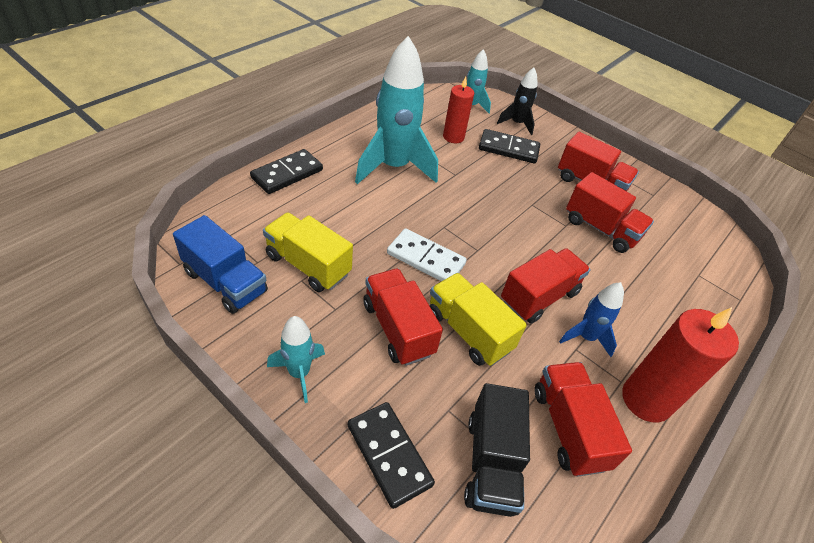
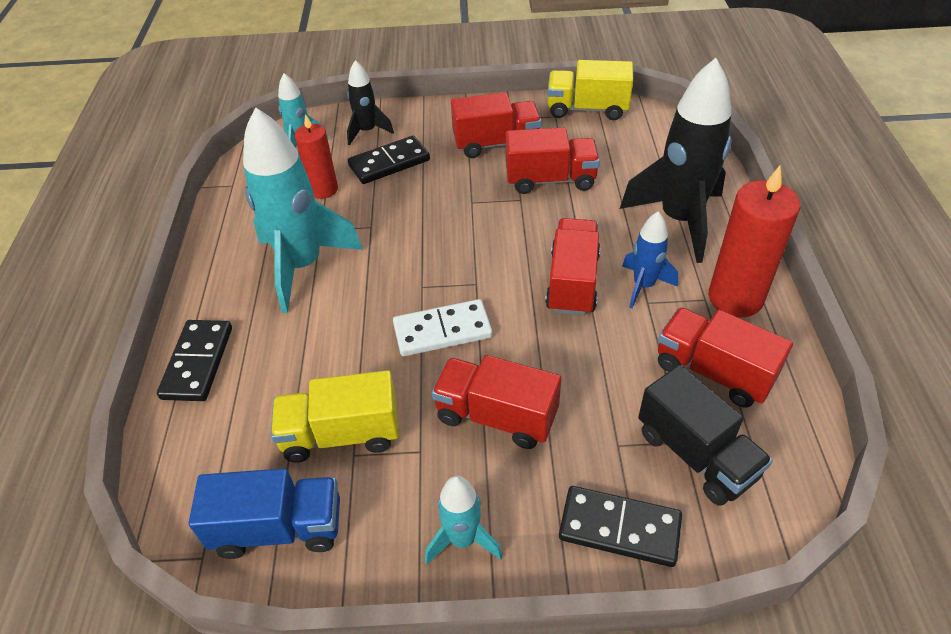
camera: 35 degrees left, 0 degrees up
(468, 331) = (554, 363): yellow truck -> yellow truck (587, 109)
(665, 320) = (679, 220): none -> black rocket

